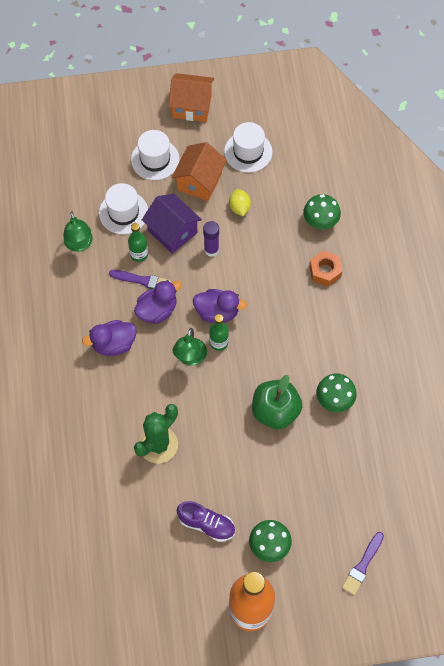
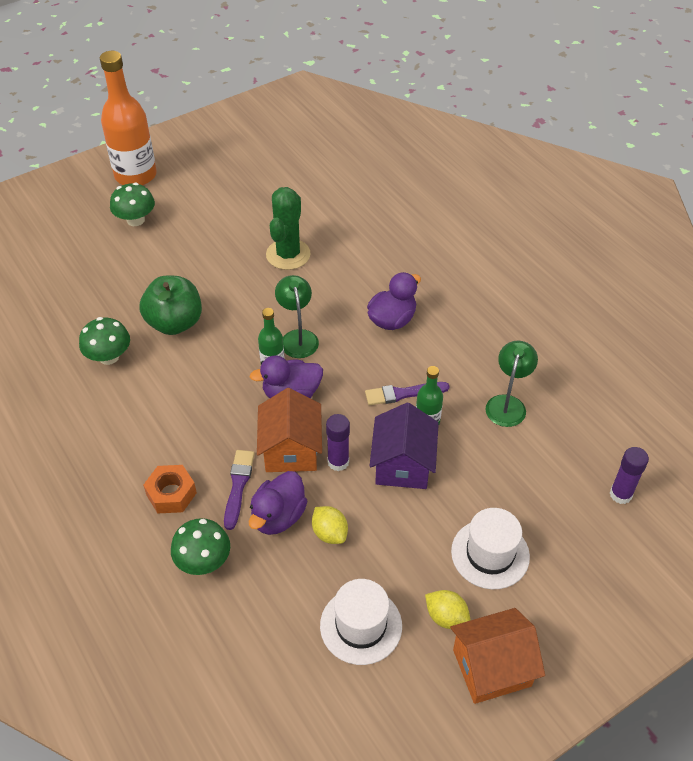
camera: 155 degrees right, 15 degrees down
(56, 161) = (620, 494): none -> purple glue stick
(79, 245) = (507, 404): green lamp -> green lamp turned 60 degrees clockwise
(123, 212) = (481, 463): white hat -> none
(157, 310) = (364, 369): purple duck -> purple duck (278, 516)
(172, 231) = (402, 465): purple house -> purple house turned 75 degrees clockwise
(199, 181) = (407, 547): orange house -> orange house (291, 449)
(200, 138) = (446, 617): none -> yellow lemon
(206, 524) = (205, 215): purple shoe -> none
(362, 565) = (34, 235): purple brush -> purple brush (238, 485)

